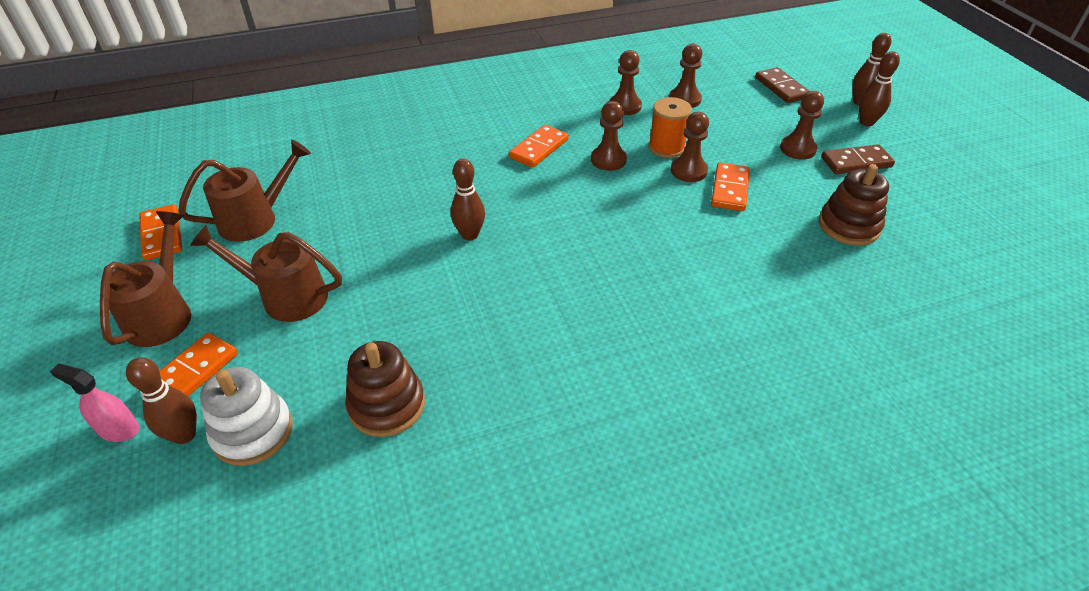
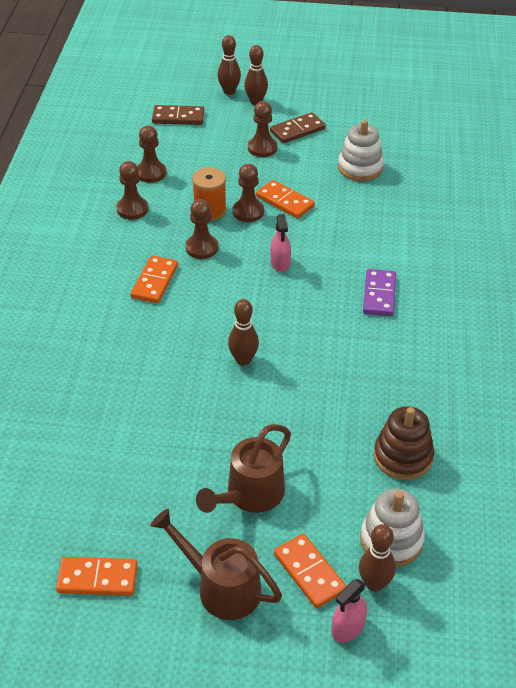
camera: 65 degrees left, 0 degrees up
(257, 219) = (123, 499): brown watering can -> none
(539, 149) = (155, 282): orange domino -> orange domino turned 45 degrees clockwise
(630, 215) = (280, 263): none -> pink spray bottle
(643, 306) = (379, 295): none -> purple domino
(849, 226) = (360, 167): brown stacking toy -> white stacking toy
(856, 162) = (297, 130): brown domino -> brown domino turned 45 degrees clockwise

